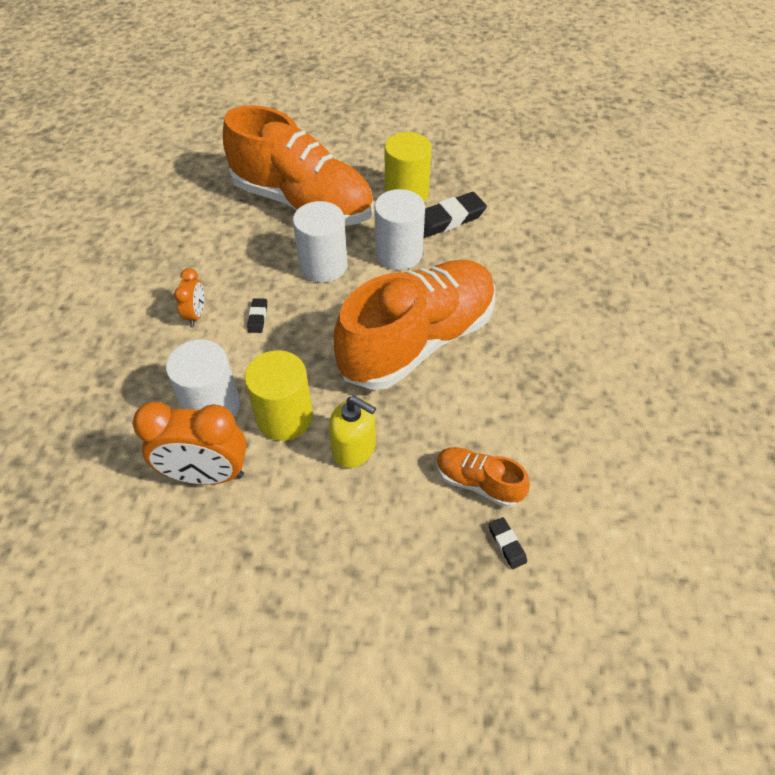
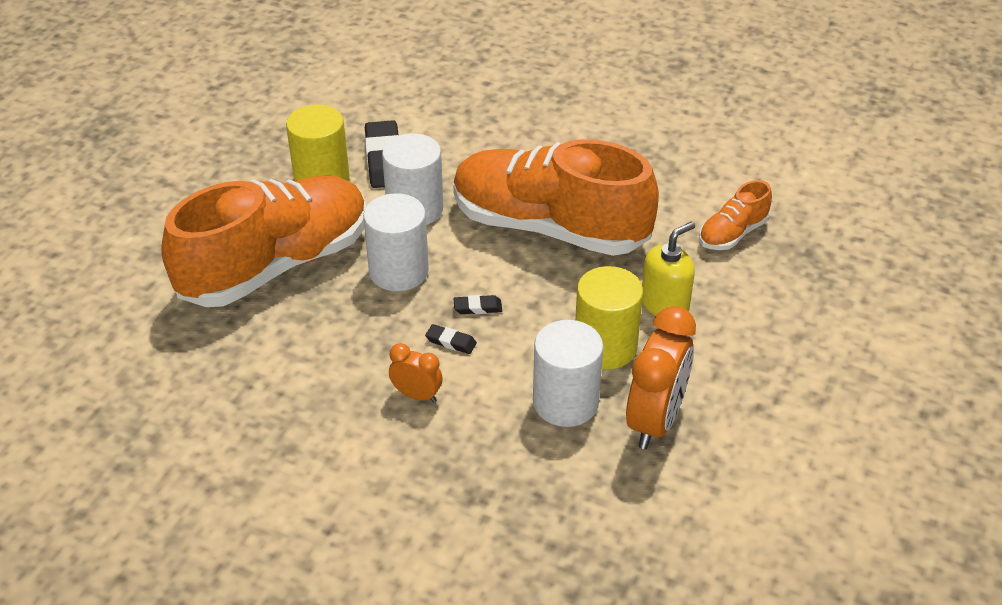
camera: 70 degrees left, 10 degrees down
(417, 341) = (549, 227): orange shoe -> orange shoe turned 45 degrees counterclockwise
(507, 544) = (799, 234): black eraser -> black eraser (477, 307)

